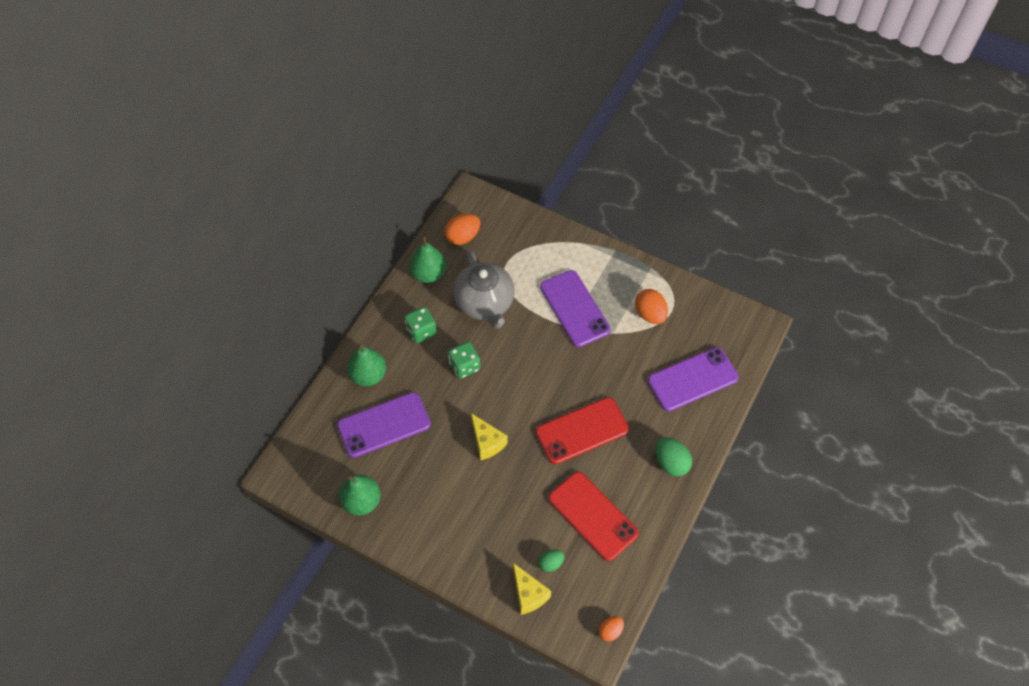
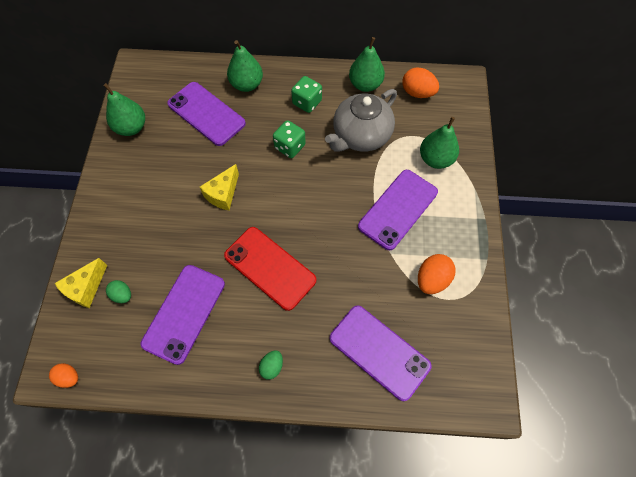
camera: 65 degrees right, 5 degrees up
(540, 257) = (435, 159): none -> green pear
(593, 516) = (184, 313): red phone -> purple phone
(671, 463) = (272, 366): green egg -> green egg, size x0.61

